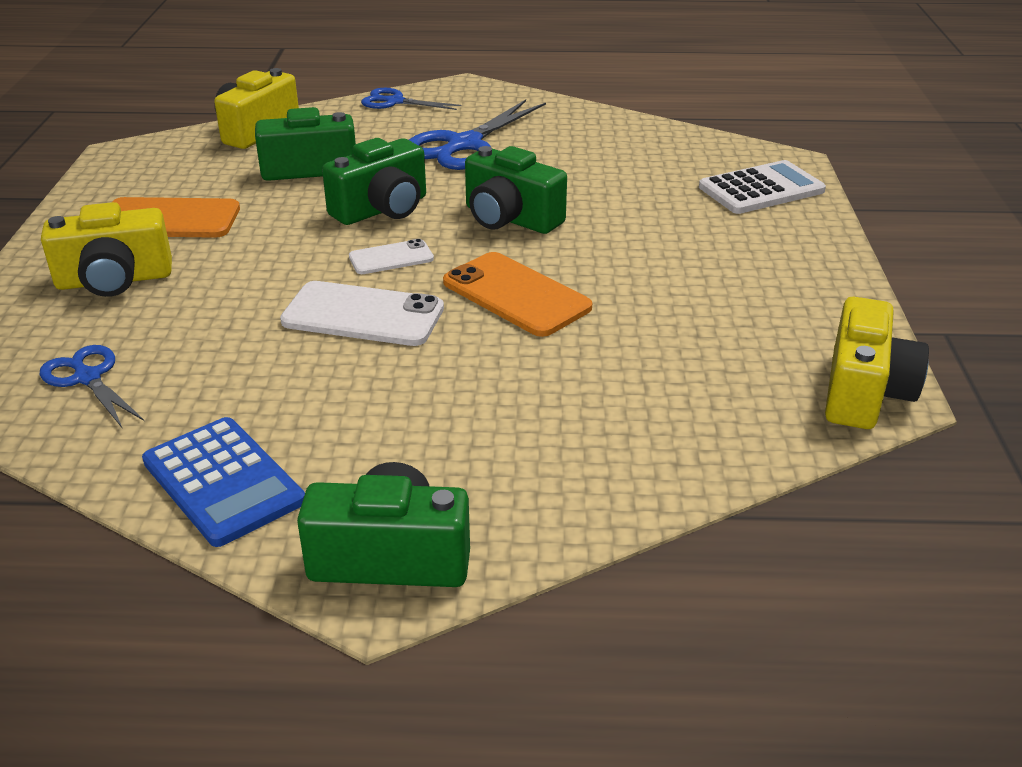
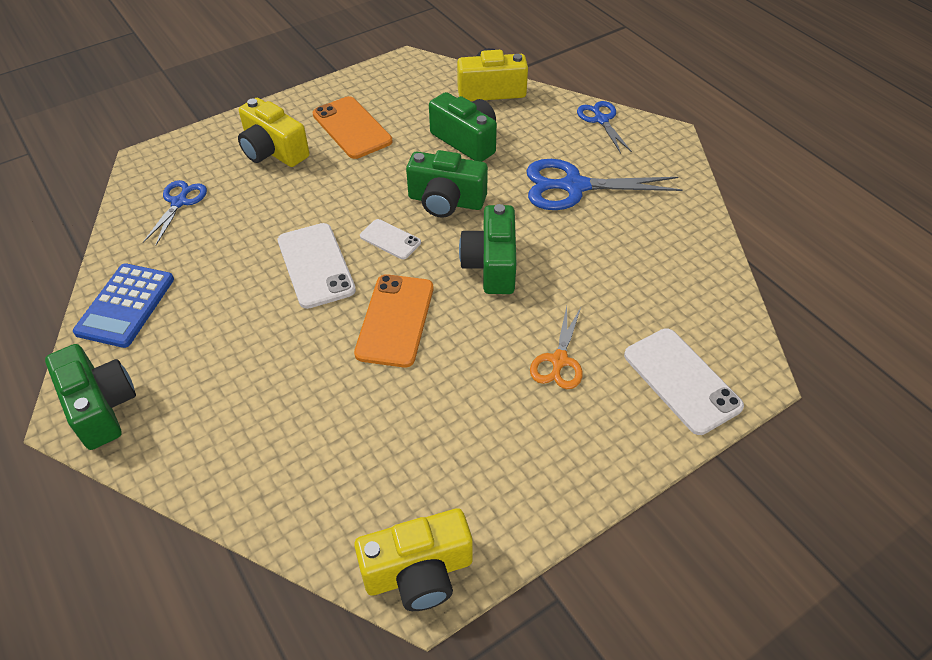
camera: 55 degrees right, 15 degrees up
(677, 231) = (559, 361): none -> orange scissors
(761, 189) = (681, 380): white calculator -> white phone

